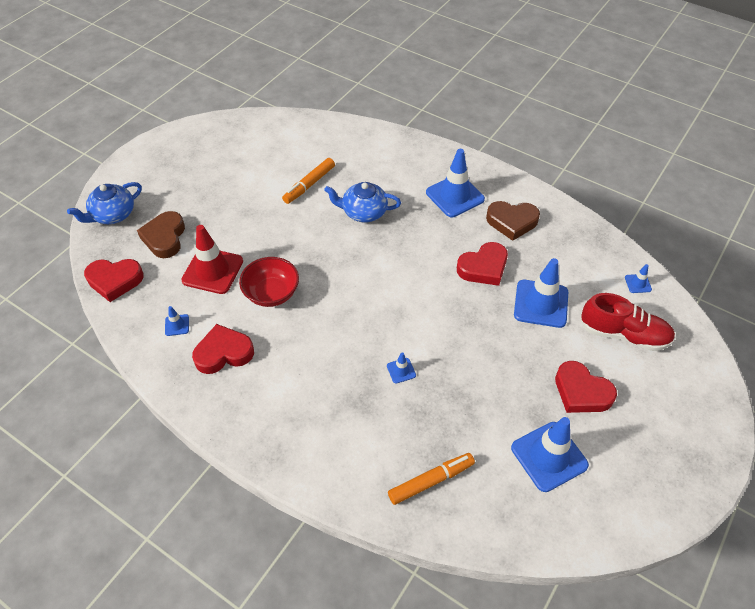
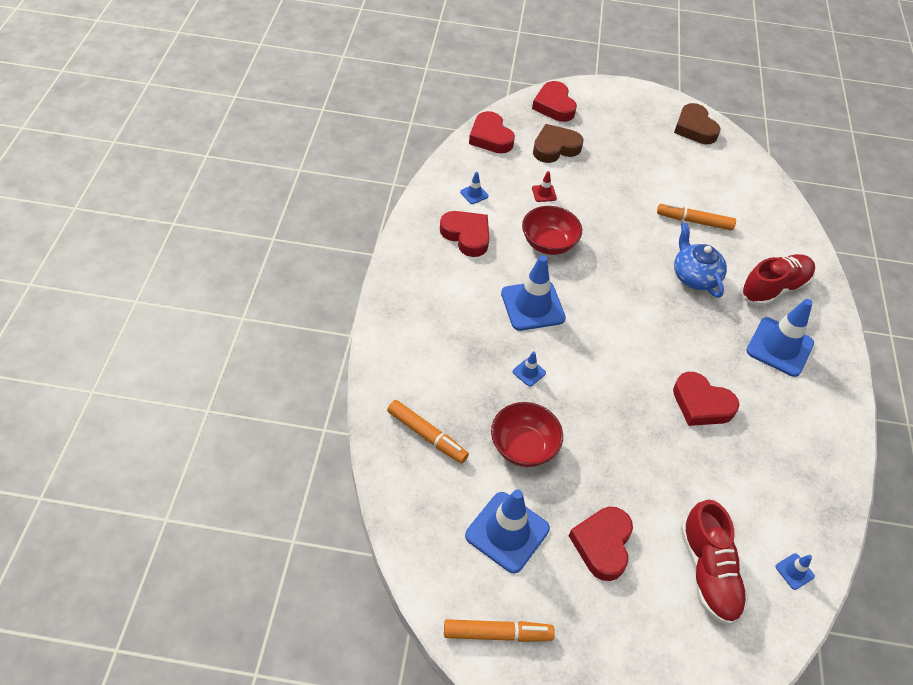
camera: 60 degrees right, 0 degrees up
(113, 215) = (554, 106): blue teapot -> red heart
(212, 271) = (544, 193): red traffic cone -> red traffic cone, size x0.44
(401, 171) = (774, 288): none -> red shoe
(473, 408) = (523, 446): none -> red bowl
(512, 222) = (786, 412): brown heart -> brown heart (694, 128)
(541, 304) = (692, 473): blue traffic cone -> blue traffic cone (532, 306)
(636, 504) = (497, 634): none -> orange marker

